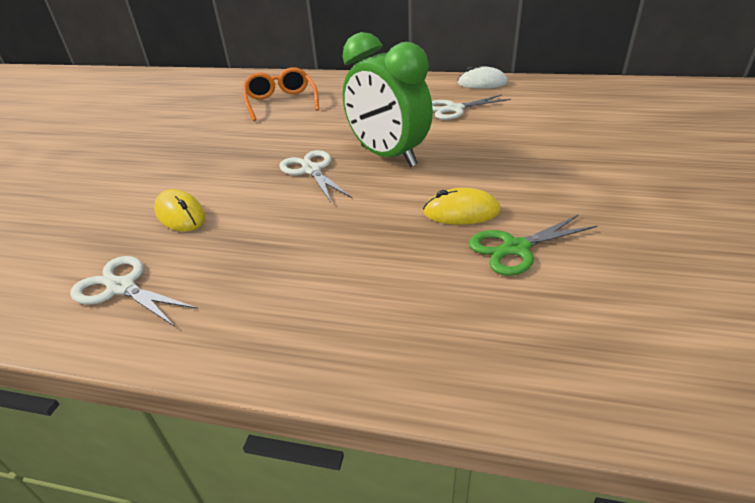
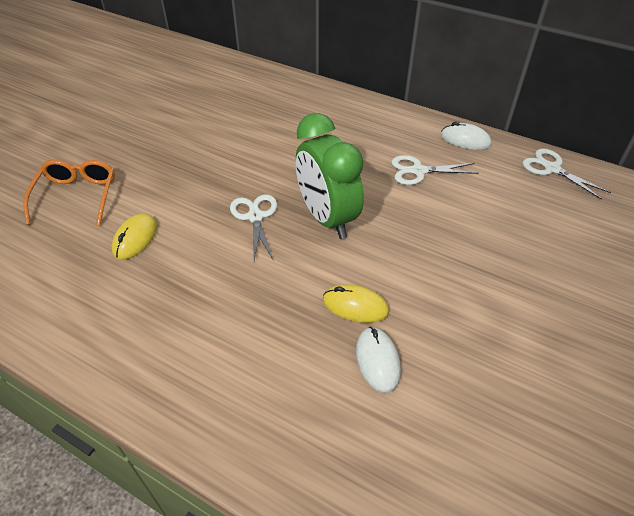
camera: 15 degrees right, 10 degrees up
(121, 287) = (72, 303): white scissors -> white scissors (552, 168)
(180, 215) = (135, 238): yellow mouse -> yellow mouse turned 45 degrees clockwise
(281, 102) = (265, 116): orange glasses -> orange glasses (77, 196)
(515, 248) = (377, 360): green scissors -> white mouse

